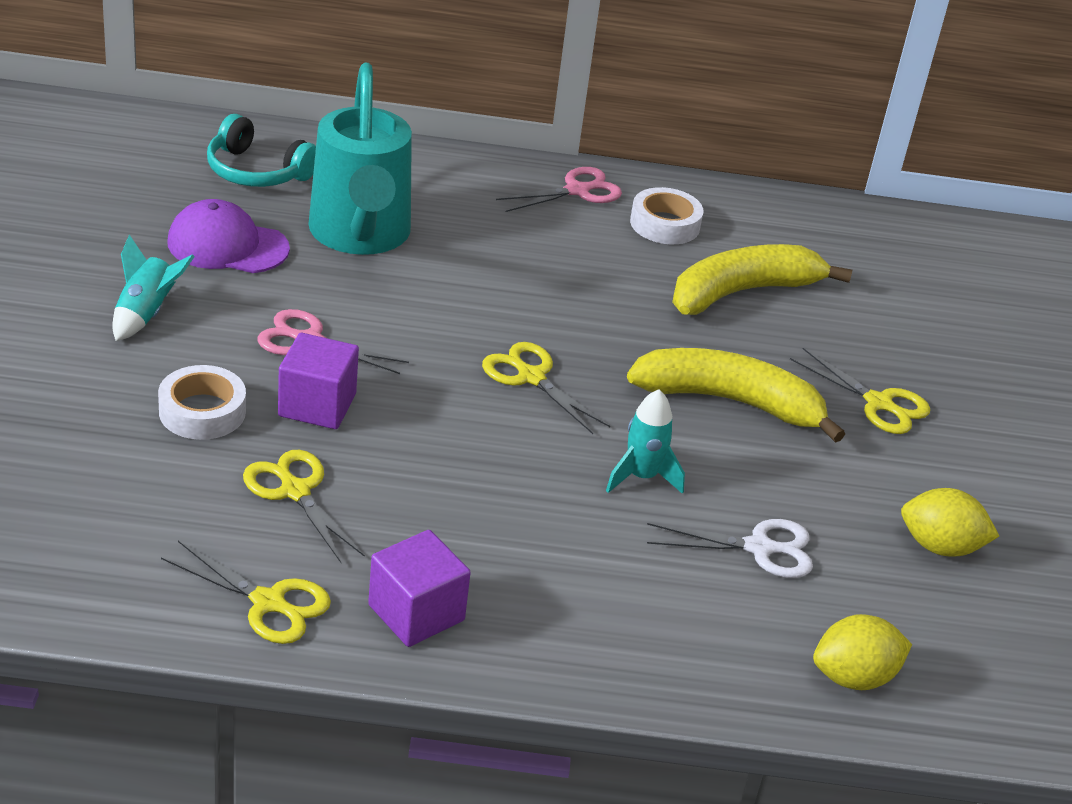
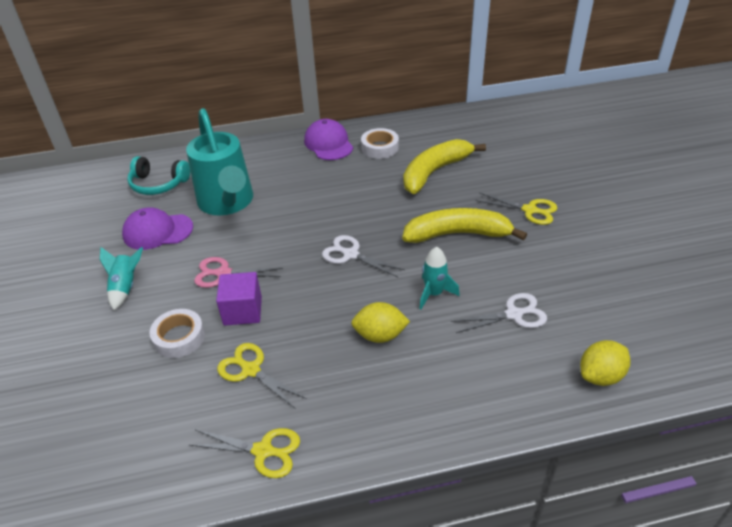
camera: 10 degrees left, 5 degrees up
(416, 613) = (350, 425): purple cube -> none
(531, 377) = (351, 255): yellow scissors -> white scissors
(577, 191) = (328, 143): pink scissors -> purple cap
(939, 547) = (601, 280): yellow lemon -> yellow lemon (380, 335)

